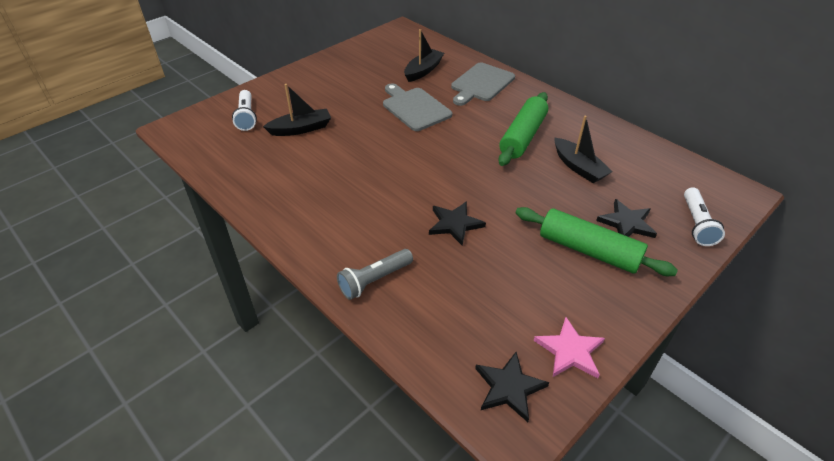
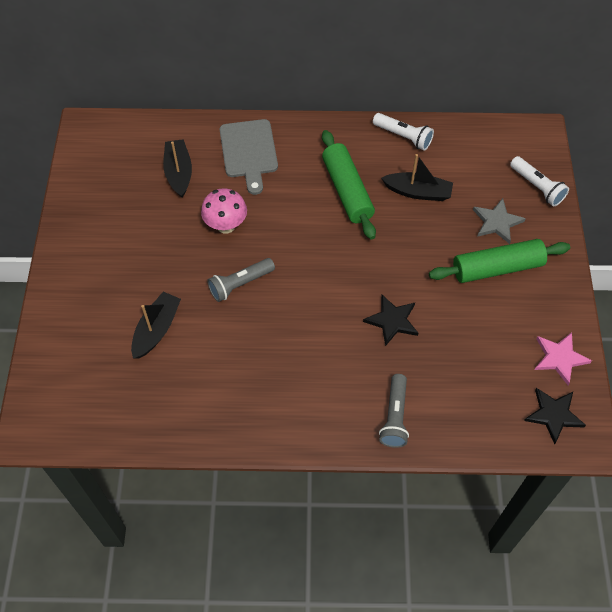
camera: 45 degrees left, 15 degrees up
(246, 117) = (86, 358): white flashlight -> white flashlight (403, 137)
(381, 139) = (240, 284): none -> grey flashlight
(415, 108) = (226, 225): grey cutting board -> pink mushroom
(626, 223) = (497, 222): black star -> grey star

